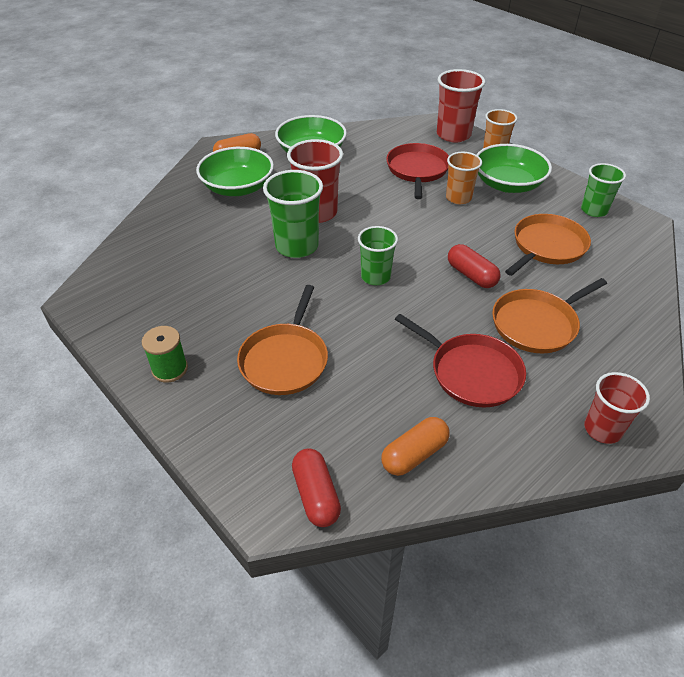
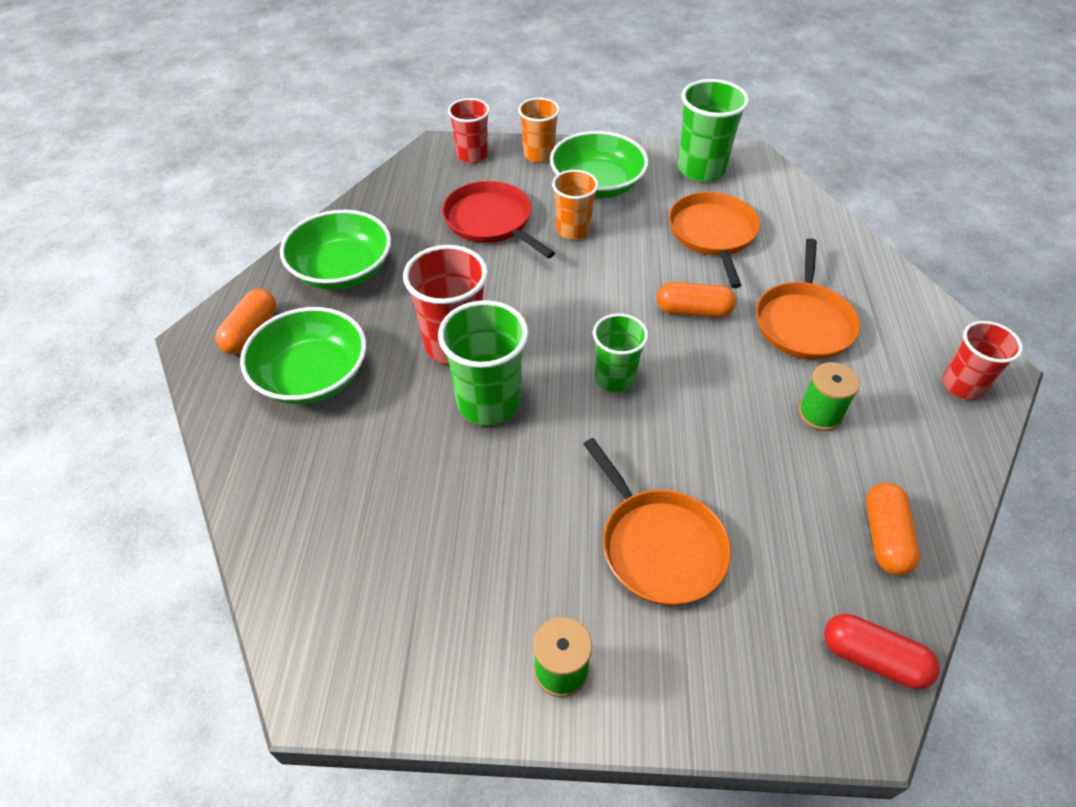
camera: 45 degrees left, 5 degrees up
(453, 135) = (472, 155): red cup -> red cup, size x0.66
(471, 275) = (693, 311): red capsule -> orange capsule
(471, 372) = (820, 414): red pan -> green spool
(594, 210) = (701, 169): green cup -> green cup, size x1.52

